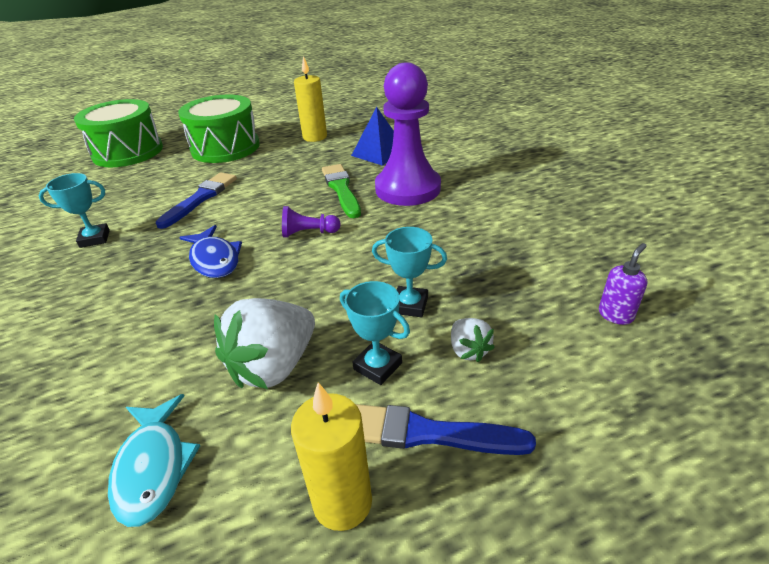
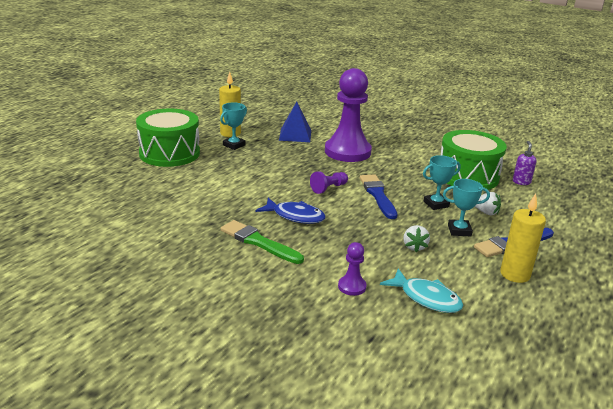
camera: 40 degrees left, 10 degrees down
(95, 239) = (183, 230): turquoise trophy -> turquoise trophy (234, 145)
(107, 393) = (352, 287): none -> purple pawn
(128, 152) = (81, 173): green drum -> green drum (467, 176)
(200, 198) = (217, 188): blue brush -> blue brush (378, 195)
(274, 366) = (414, 247): white strawberry -> white strawberry, size x0.50
(341, 189) = (307, 161): green brush -> green brush (259, 242)

